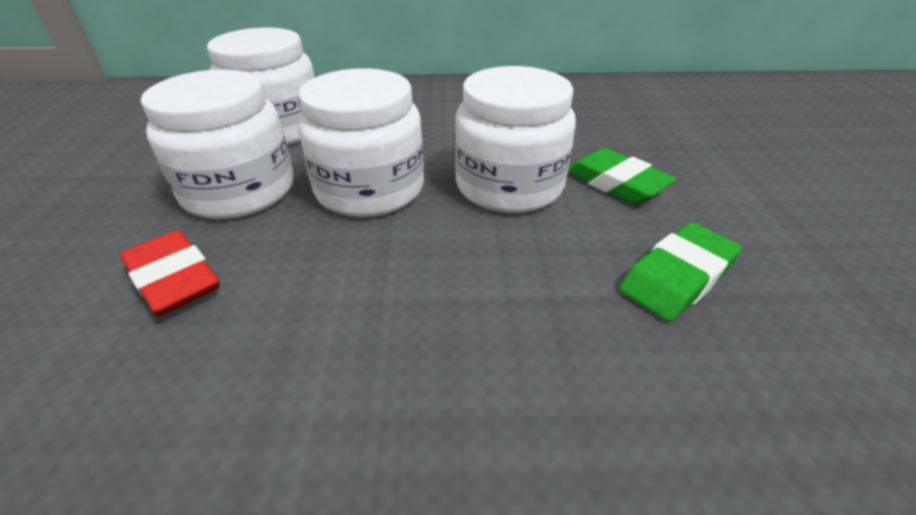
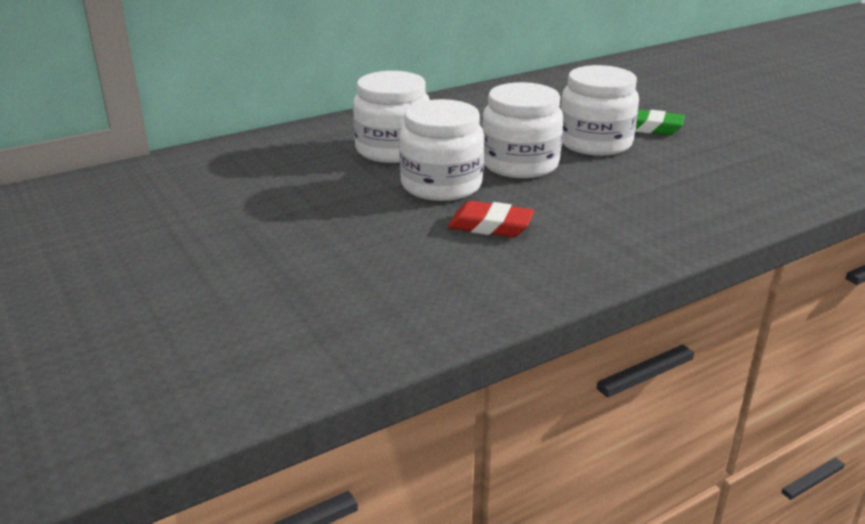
camera: 30 degrees left, 10 degrees down
(677, 277) = (723, 158): green eraser -> none

